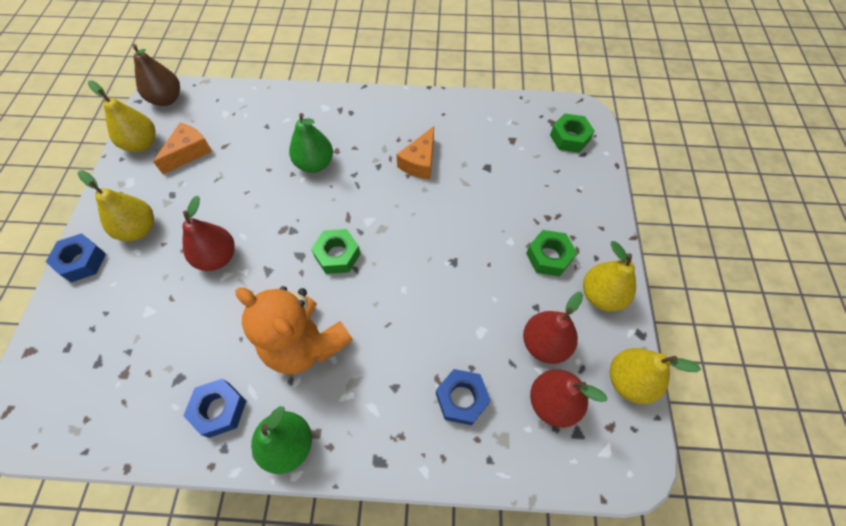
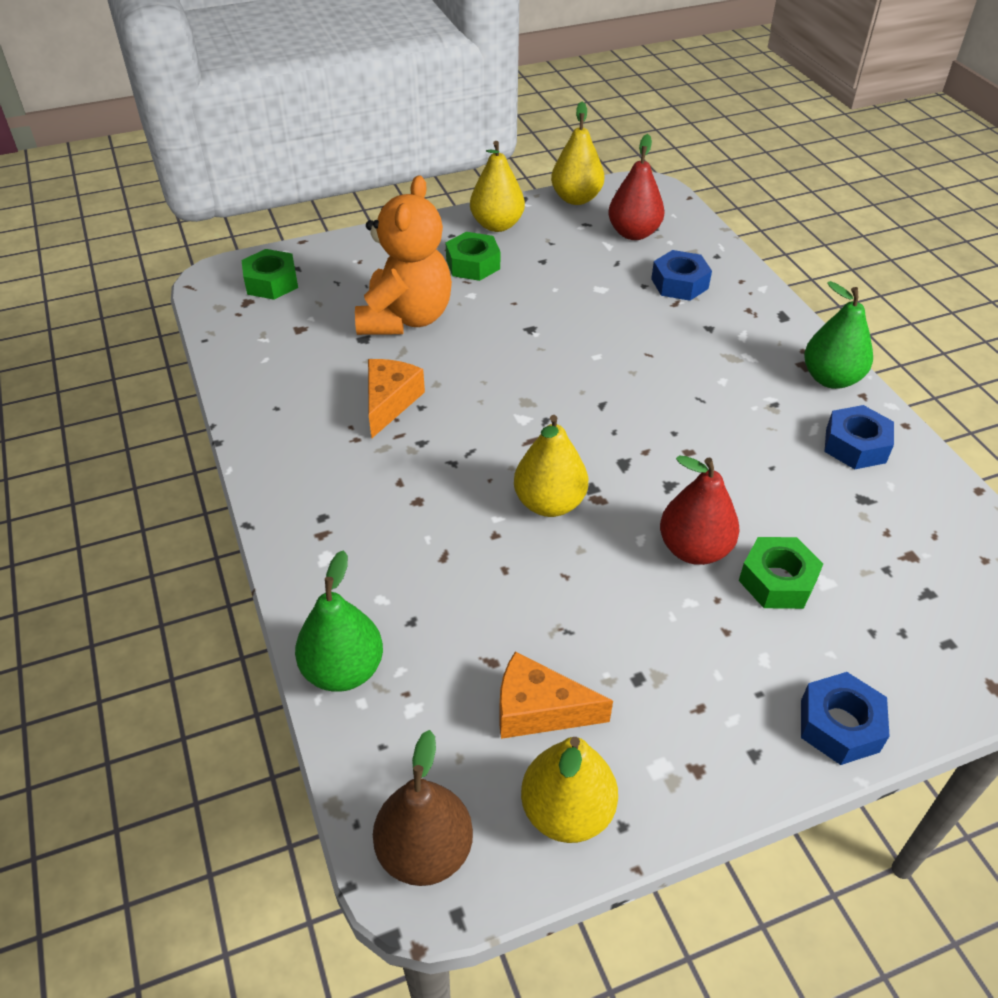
camera: 115 degrees left, 15 degrees down
(139, 229) = (730, 681): yellow pear -> yellow pear (549, 503)
(305, 344) = (726, 409): orange teddy bear -> orange teddy bear (406, 318)
(315, 164) = (459, 515): green pear -> green pear (343, 670)
(337, 255) = (595, 427): green nut -> green nut (777, 581)
(420, 162) = (390, 402): orange cheese -> orange cheese turned 75 degrees counterclockwise
(544, 344) = (580, 248): red pear -> none

